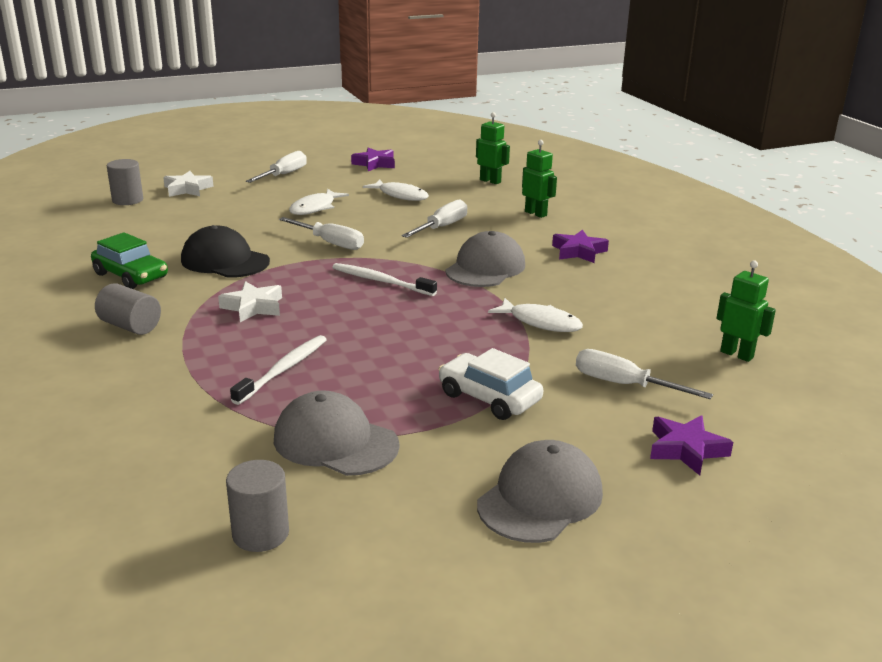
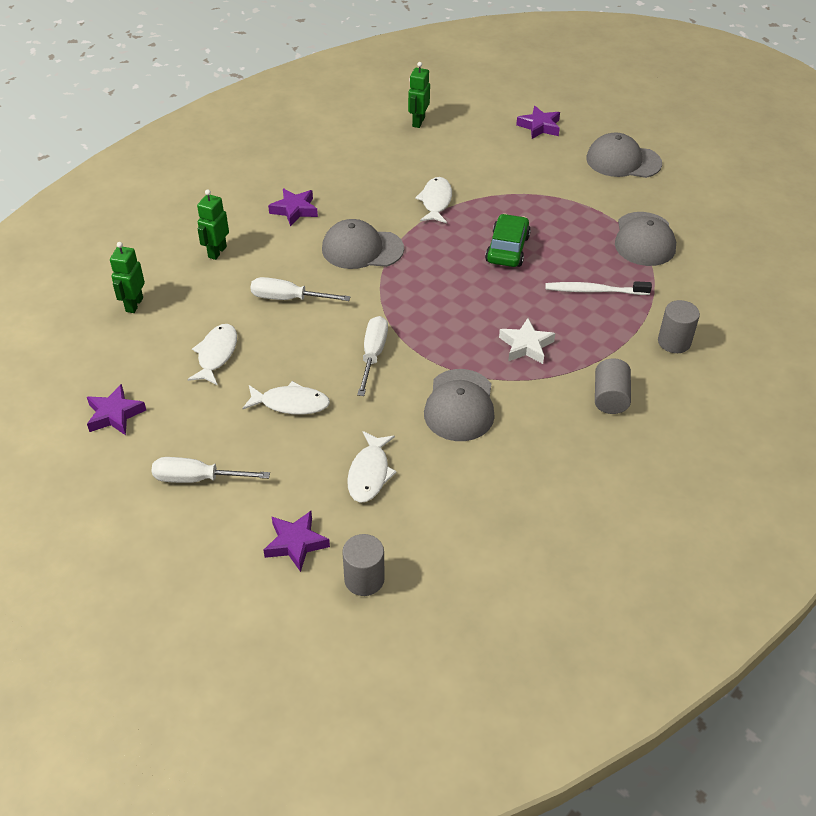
camera: 115 degrees left, 20 degrees up
(131, 276) = (534, 451): green car -> green car (507, 249)
(187, 189) = (296, 543): white star -> purple star
(209, 218) = (369, 473): none -> white fish
(225, 261) = (460, 405): black cap -> grey cap
(260, 533) = (734, 235): grey cylinder -> grey cylinder (674, 342)
(381, 281) = (428, 295): white toothbrush -> none
(489, 398) = (549, 199): white car -> none
(623, 385) = (491, 155): white screwdriver -> none

